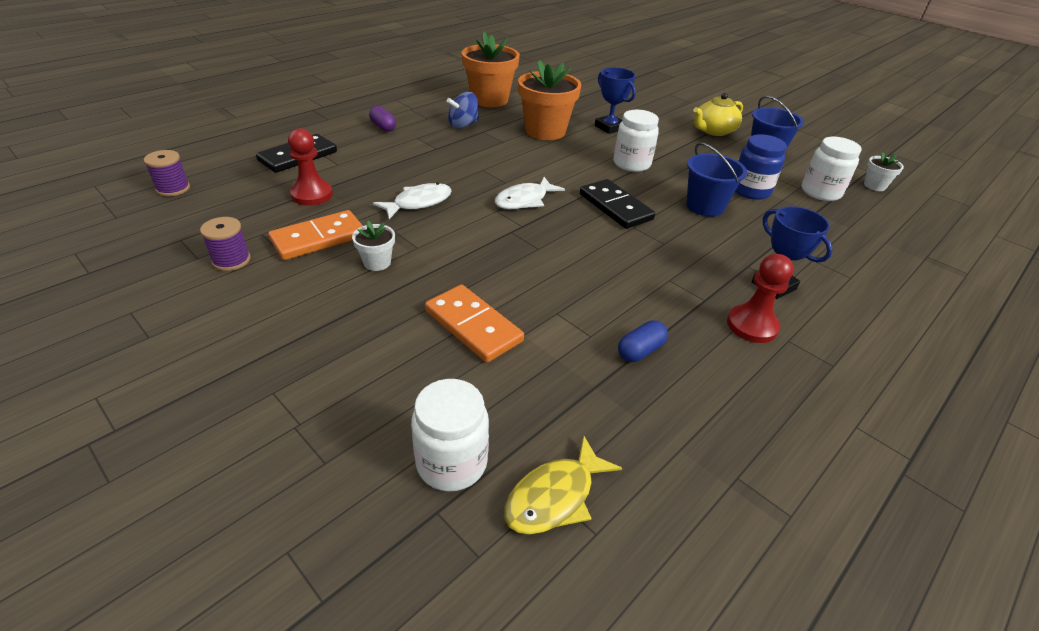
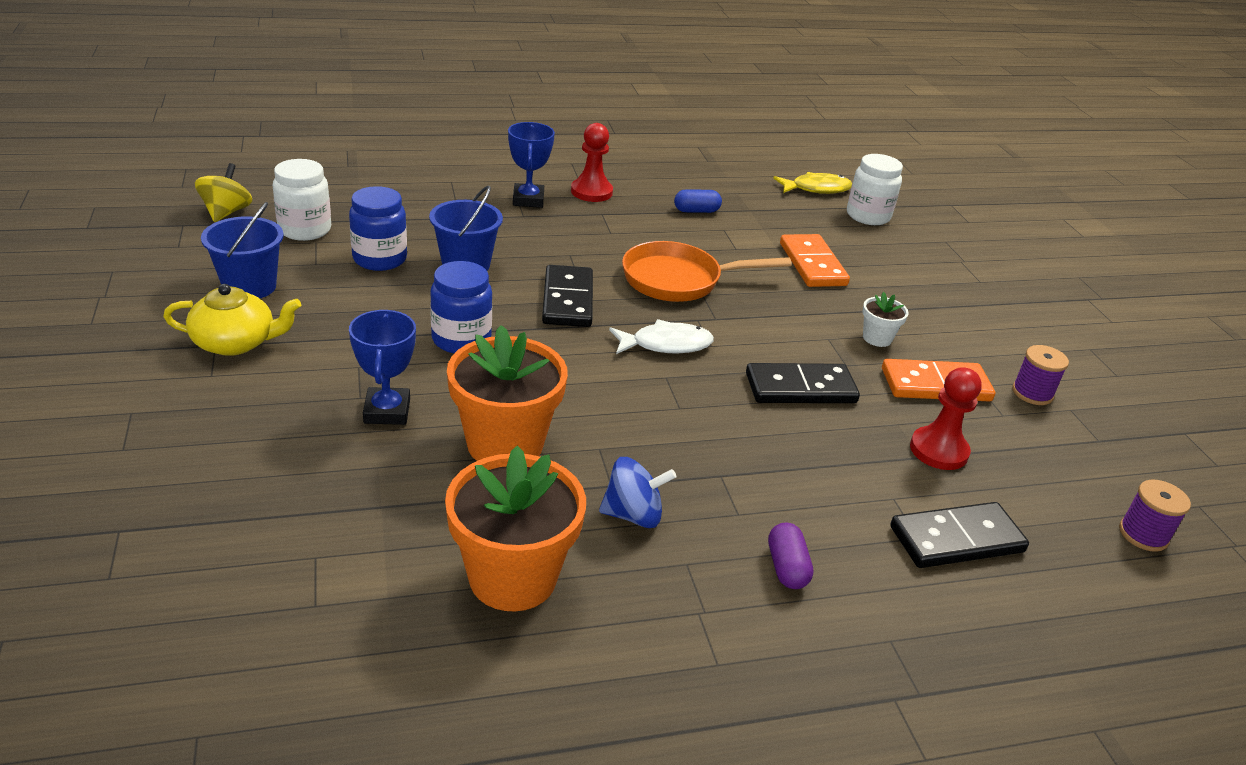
camera: 150 degrees left, 5 degrees down
(418, 203) = (800, 388): white fish -> black domino
(567, 253) = (679, 280): none -> orange pan
(631, 164) = (461, 339): white jar -> blue jar
(874, 186) = (226, 212): white flower pot -> yellow spinning top

